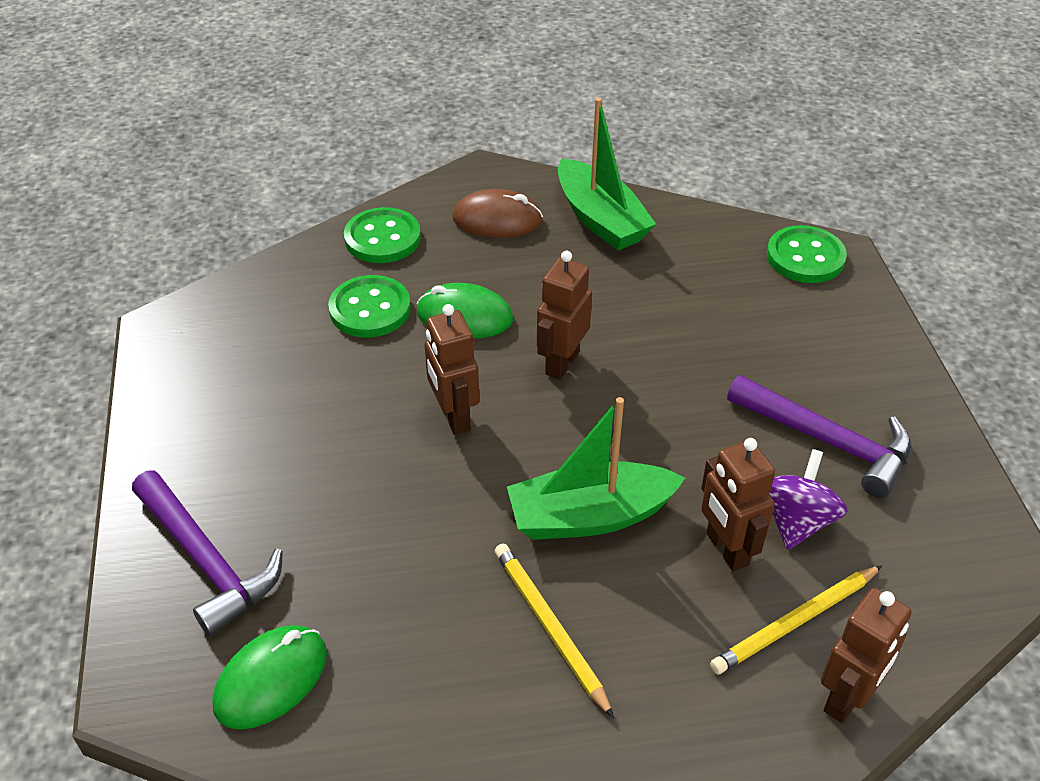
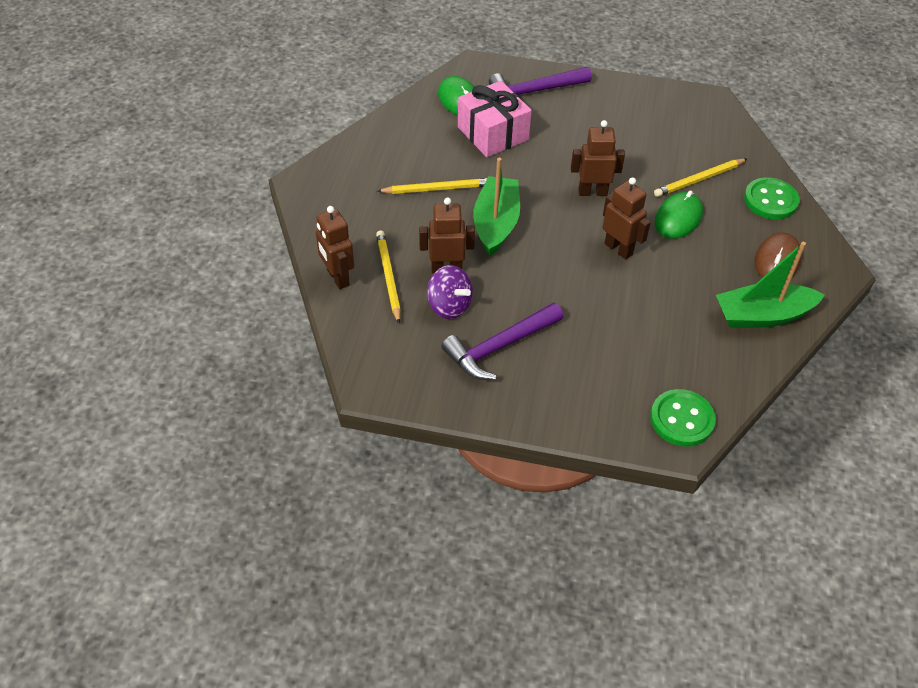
camera: 110 degrees right, 5 degrees up
(358, 590) = (493, 133): none -> pink gift
(370, 309) = (699, 180): green button -> yellow pencil

